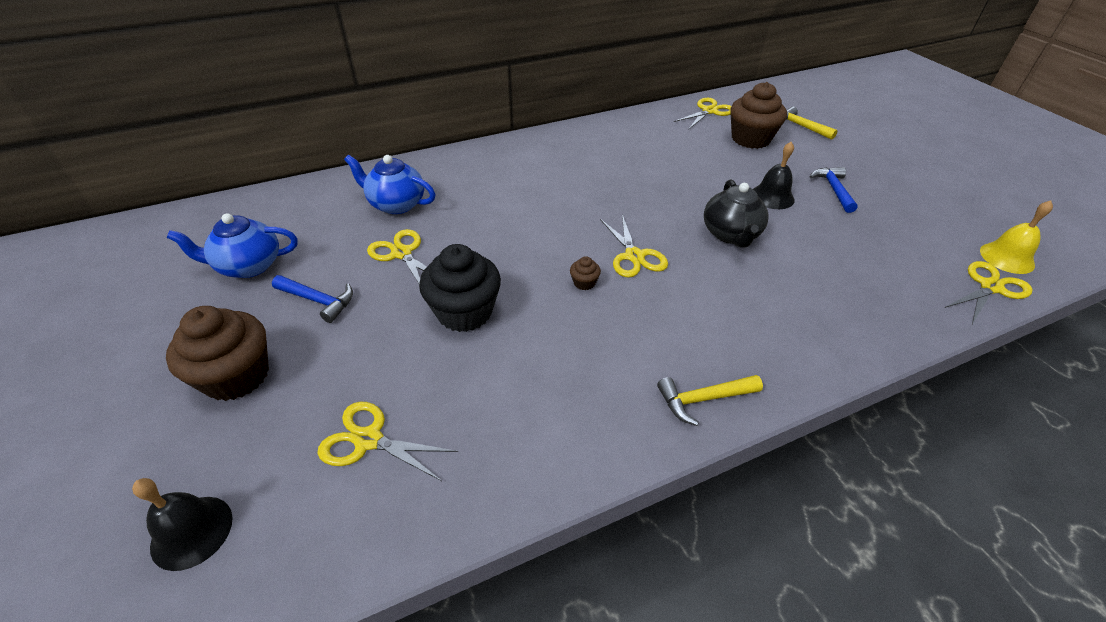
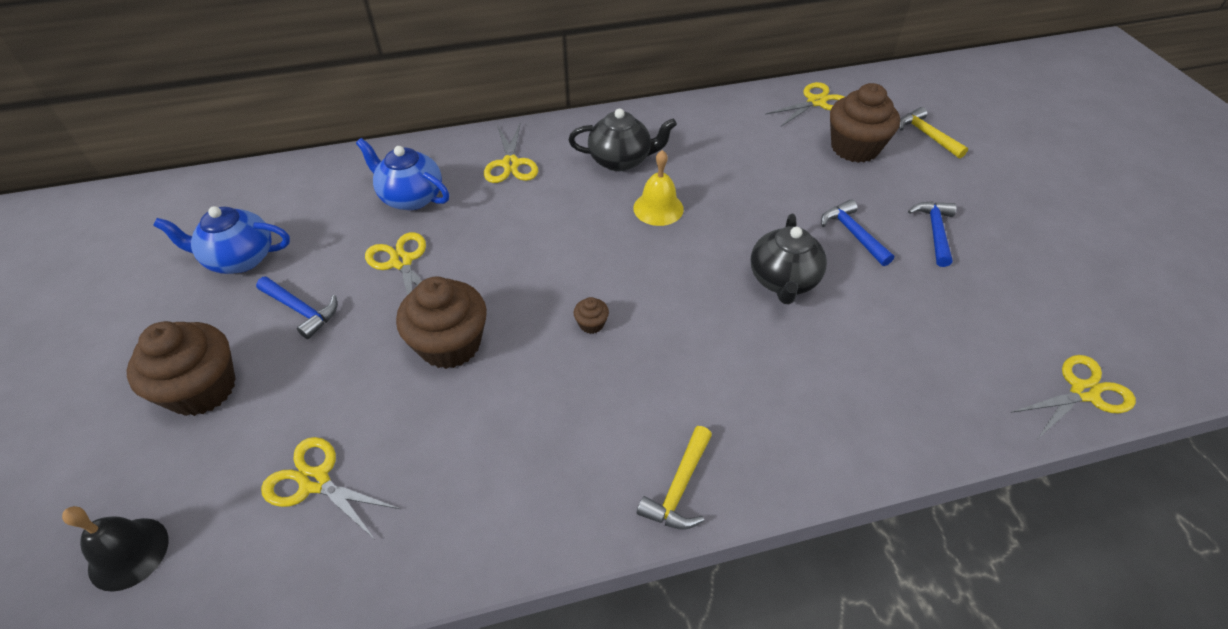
camera: 10 degrees right, 5 degrees up
(464, 312) = (450, 344): black cupcake -> brown cupcake
(569, 162) = (621, 160): none -> black teapot
(634, 256) = (659, 296): yellow scissors -> yellow scissors (510, 164)
(703, 399) = (679, 488): yellow hammer -> yellow hammer turned 60 degrees counterclockwise
(772, 196) = (852, 233): black bell -> blue hammer
(1007, 258) = (1123, 354): yellow bell -> yellow bell (658, 208)

